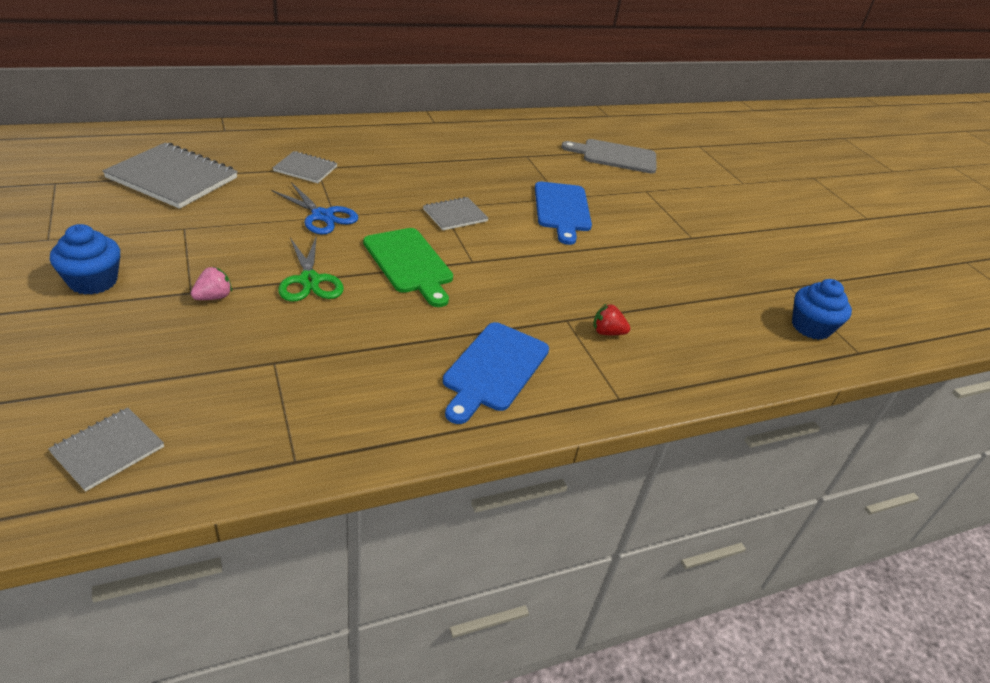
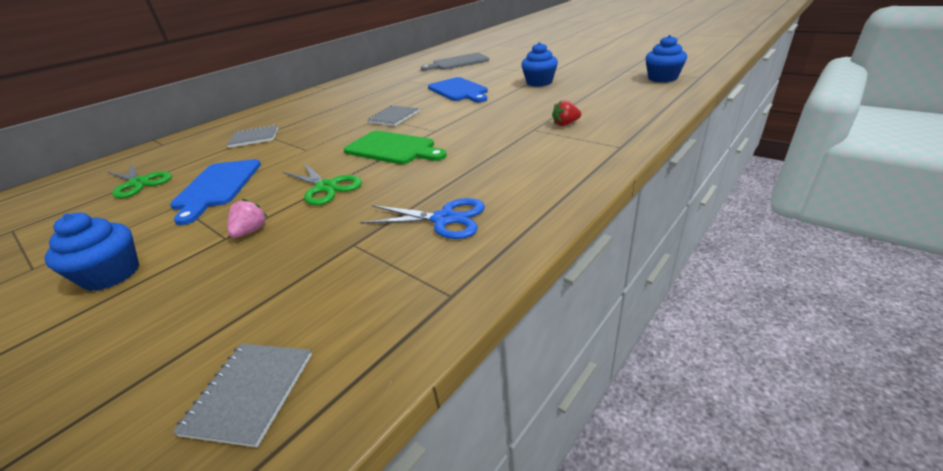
camera: 20 degrees left, 5 degrees down
(173, 178) = (139, 183): grey notebook -> green scissors
(322, 216) = (295, 153): blue scissors -> blue scissors (444, 219)
(494, 369) = (524, 170): blue cutting board -> blue cutting board (217, 187)
(662, 248) = (539, 82): none -> blue cupcake

